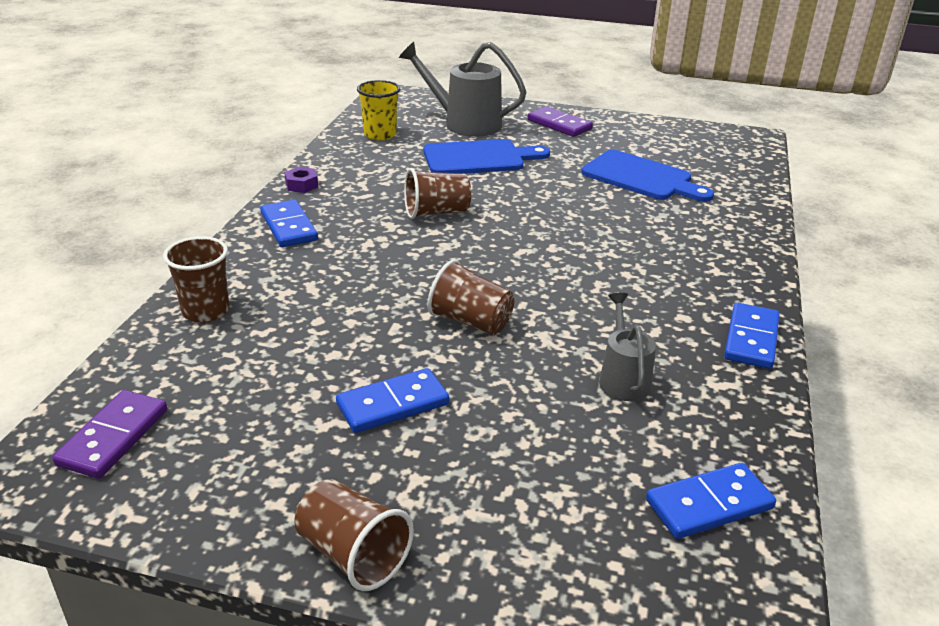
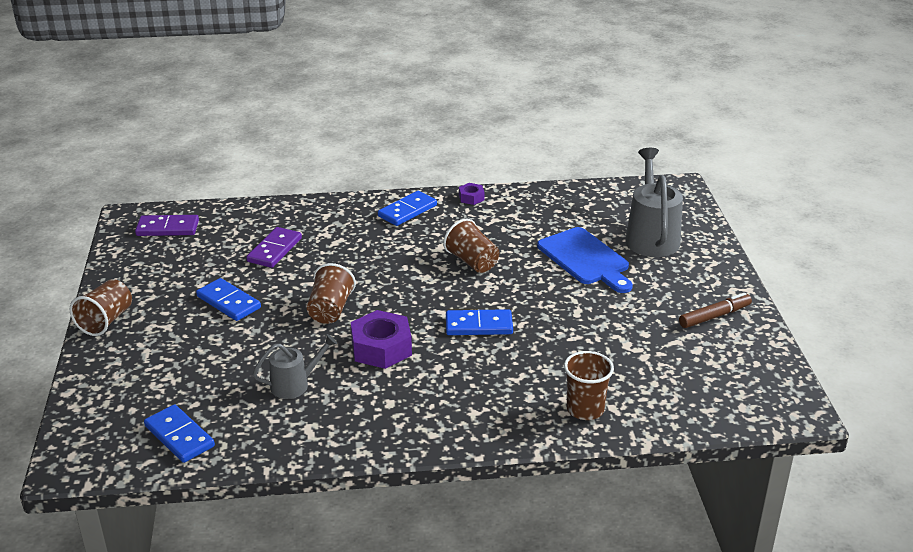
camera: 70 degrees right, 0 degrees up
(206, 311) = (290, 215): brown cup -> brown cup (585, 409)
(380, 135) = (587, 204): yellow cup -> none
(559, 125) = (701, 285): purple domino -> purple domino (274, 250)
(574, 301) = (381, 348): none -> purple nut
(609, 131) = (714, 316): none -> brown marker
(641, 177) = (623, 350): blue cutting board -> none
(751, 339) = (376, 440): blue domino -> blue domino (479, 325)

